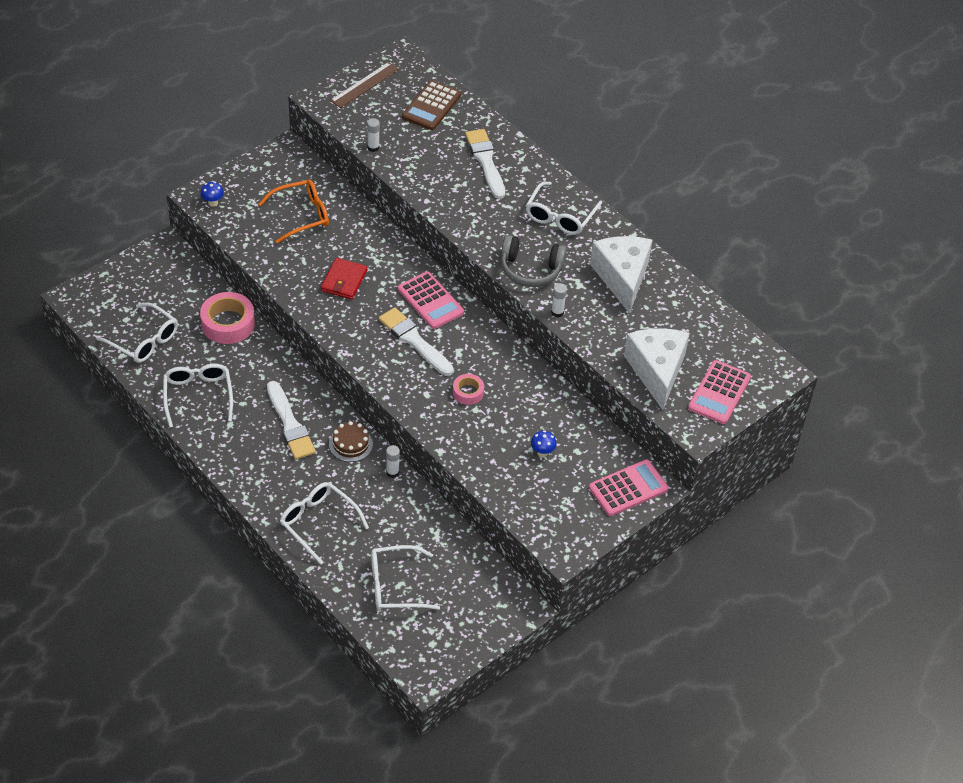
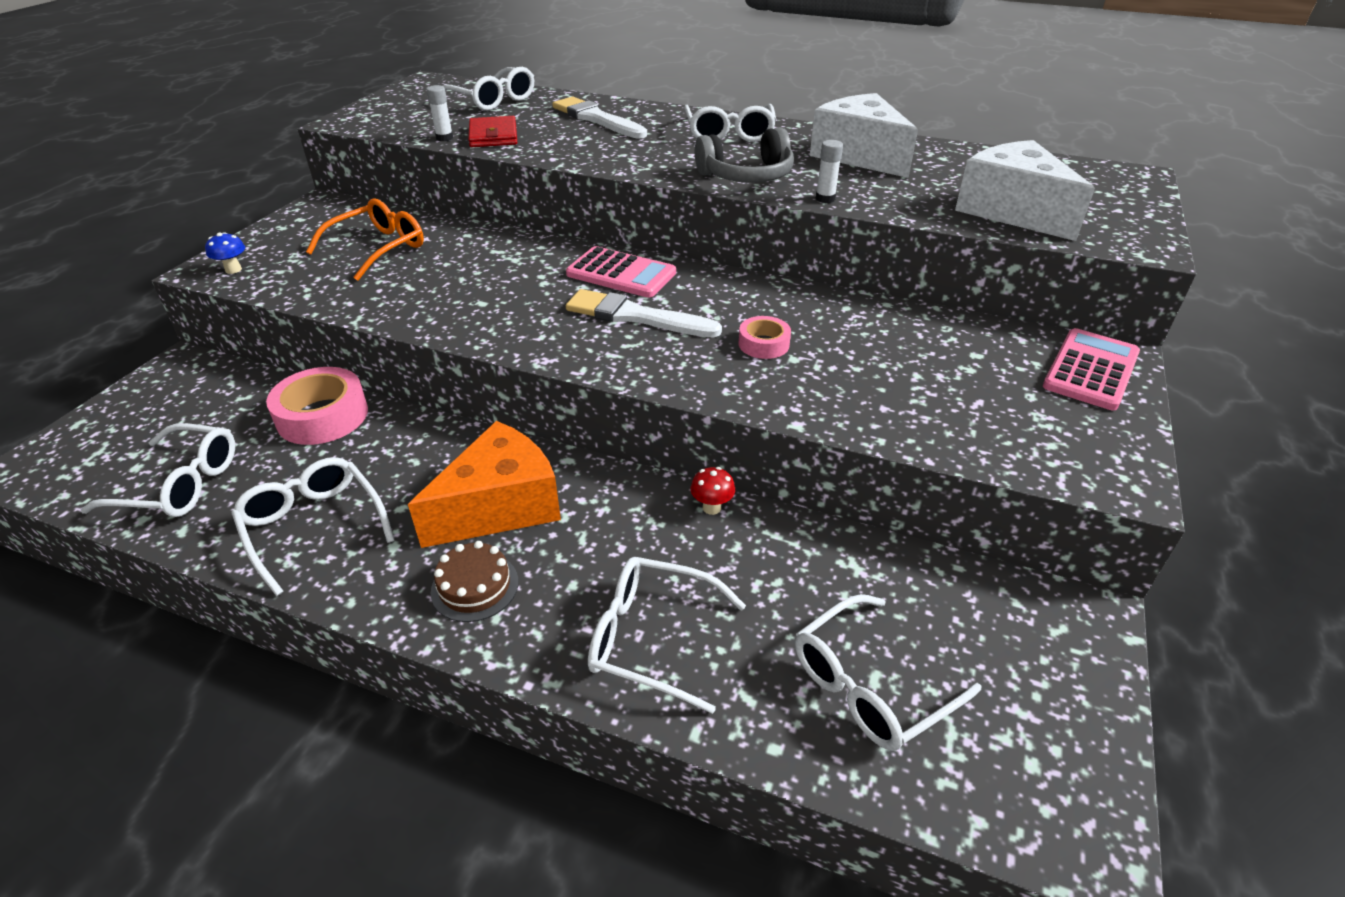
camera: 25 degrees left, 10 degrees down
(290, 424) = (500, 506): white brush -> orange cheese
(344, 281) = (484, 289): red wallet -> red wallet (493, 136)
(350, 444) = (617, 495): brown cake -> brown cake (475, 586)
(364, 85) = (396, 103): brown ruler -> none
(392, 472) = (711, 507): white glue stick -> red mushroom
(431, 106) = (492, 100): brown calculator -> white glasses
(542, 452) = (936, 372): blue mushroom -> none
(719, 393) = (1107, 207): pink calculator -> none

